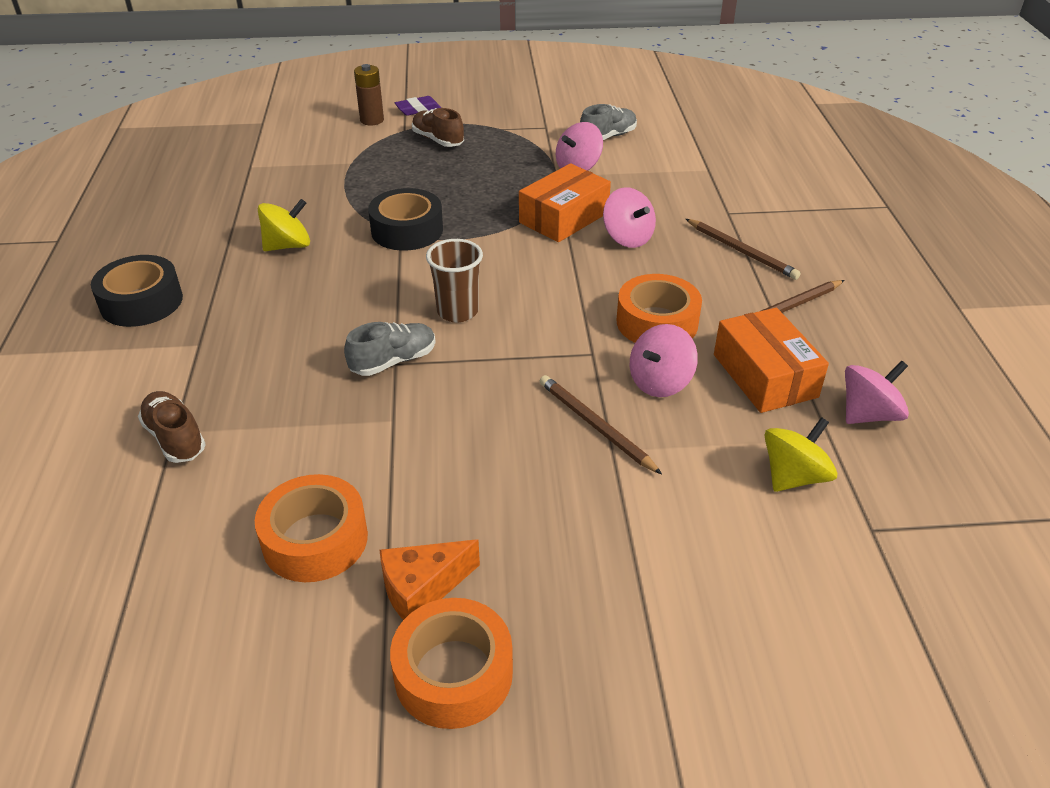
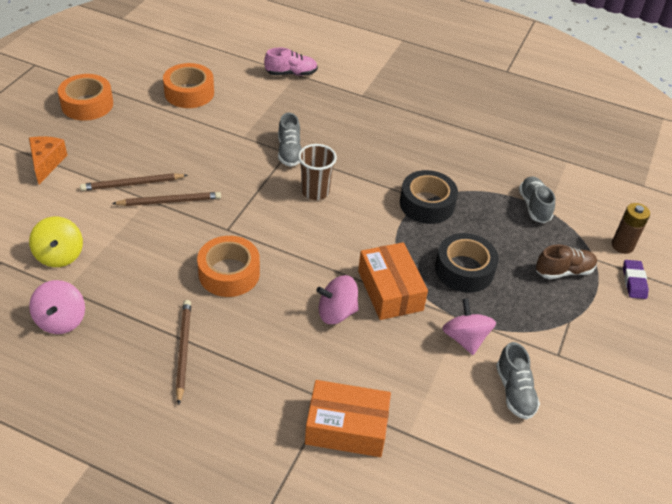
camera: 115 degrees right, 5 degrees up
(141, 302) = (417, 86): black tape -> black tape (464, 270)
(175, 438) = (291, 73): brown shoe -> pink shoe
(288, 246) = (442, 148): yellow spinning top -> none
(351, 170) = (534, 206): none -> grey shoe
(422, 589) = (133, 110): orange cheese -> orange cheese (46, 163)
(660, 382) = (176, 244): pink spinning top -> none
(742, 251) = (268, 371): brown pencil -> brown pencil (132, 184)
(764, 375) = (137, 294): orange box -> orange box (346, 427)

